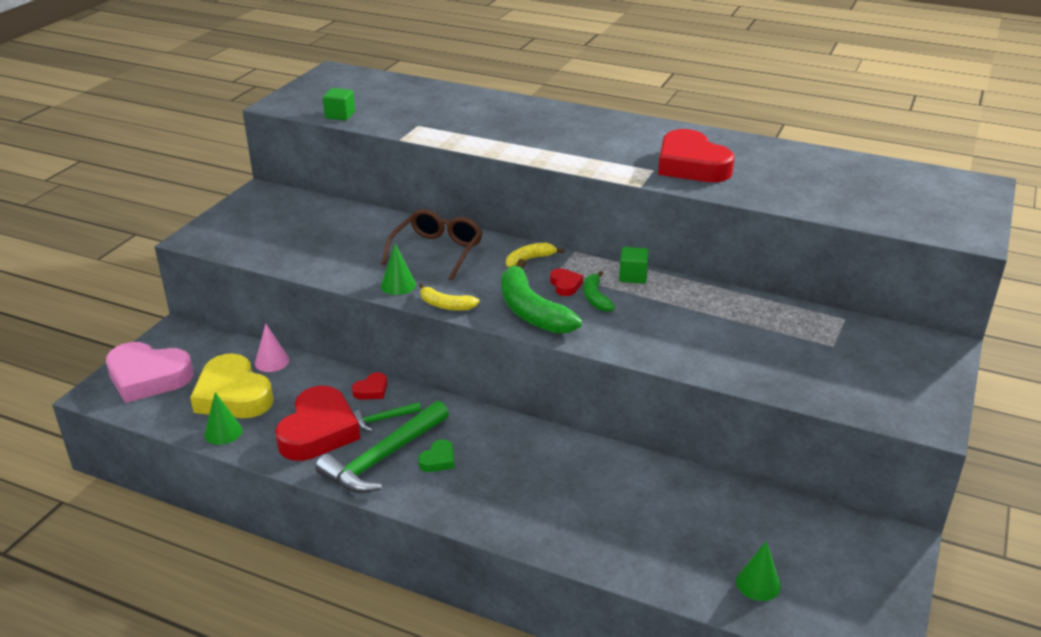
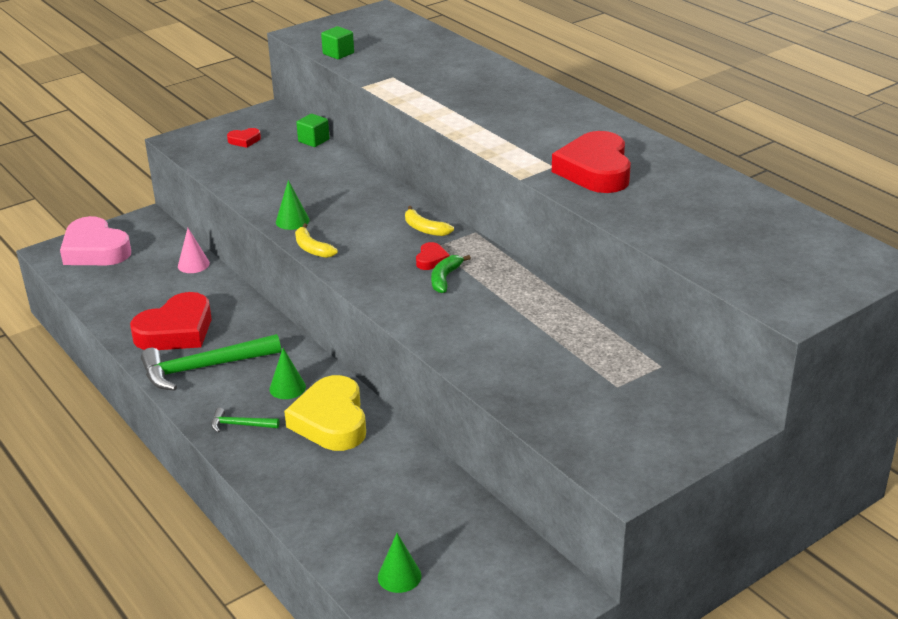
camera: 30 degrees right, 0 degrees up
(223, 432) = (109, 309): green cone -> green cone (287, 388)
(233, 395) = (141, 283): yellow heart -> yellow heart (331, 421)
(371, 390) = (246, 311): red heart -> red heart (244, 140)
(384, 419) = (233, 337): green hammer -> green hammer (240, 425)
(437, 251) = (354, 200): brown glasses -> none
(438, 460) = (243, 384): green heart -> none
(529, 260) = (425, 229): yellow banana -> yellow banana turned 135 degrees counterclockwise
(531, 311) = (376, 274): green banana -> none
(633, 276) = (501, 269): green cube -> green cube (313, 140)

